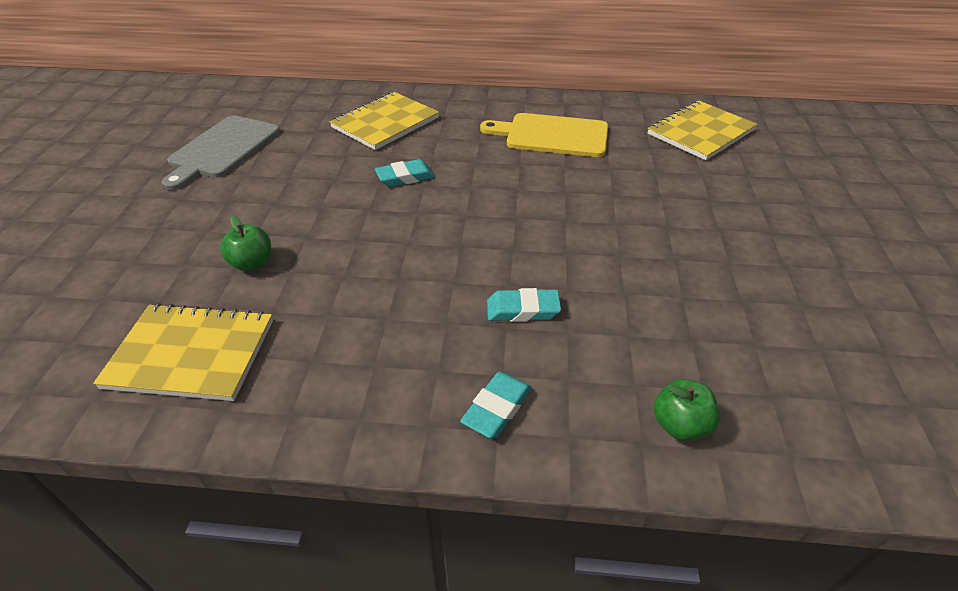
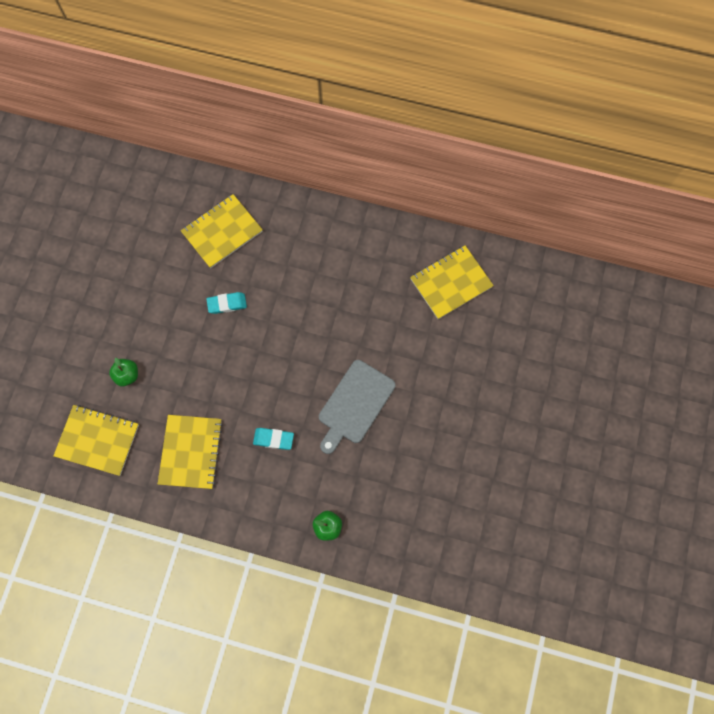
camera: 10 degrees right, 30 degrees up
(222, 149) = (105, 248): grey cutting board -> grey cutting board (355, 404)
(375, 346) = (191, 452): none -> yellow notebook
(497, 408) = (244, 501): turquoise eraser -> none
(552, 135) = (340, 269): yellow cutting board -> none

